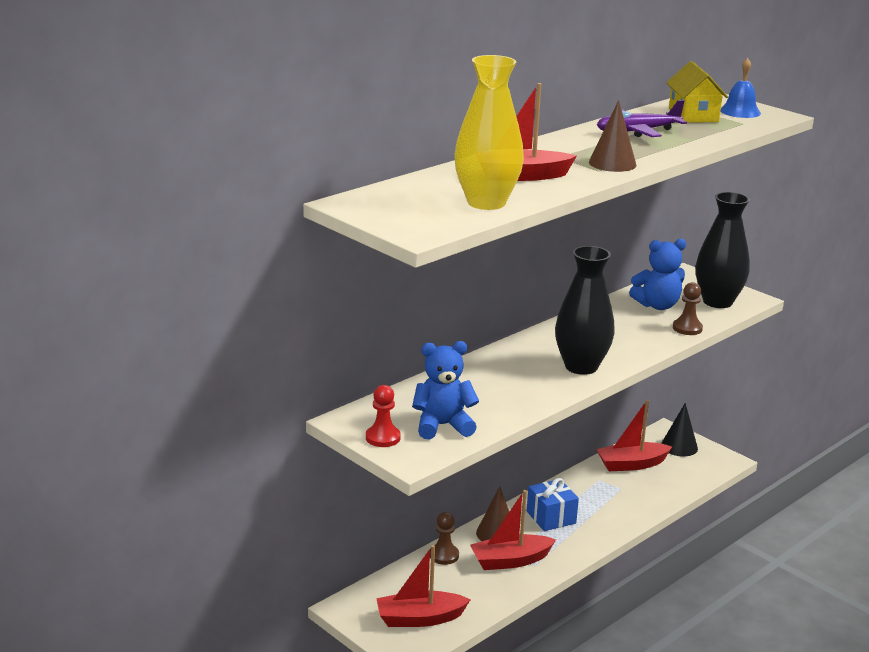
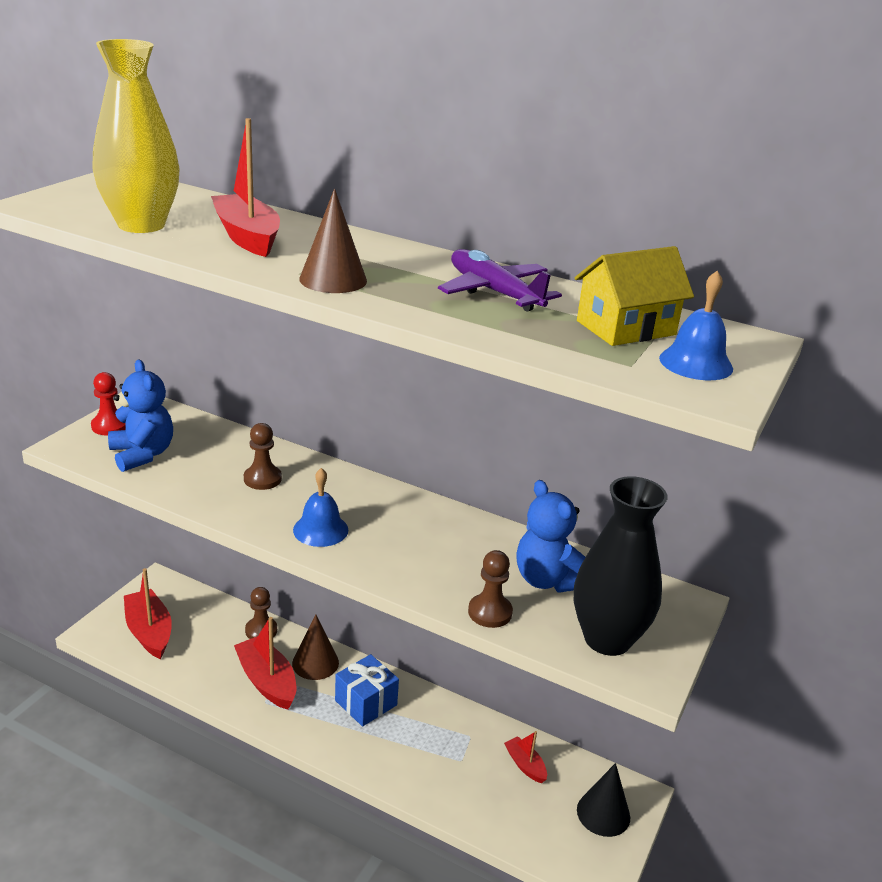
camera: 70 degrees right, 5 degrees up
(502, 379) = (262, 479): none -> brown pawn
(581, 366) = (320, 530): black vase -> blue bell
(631, 464) = (525, 765): red boat -> red boat, size x0.55

